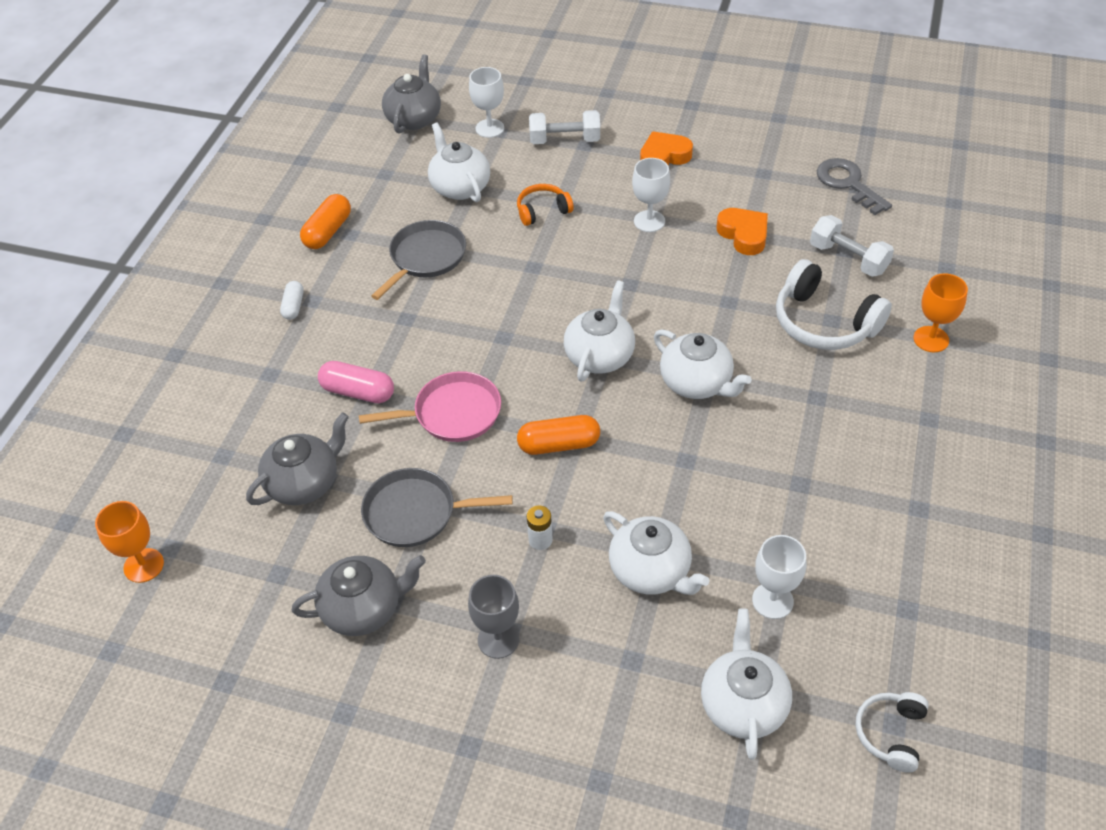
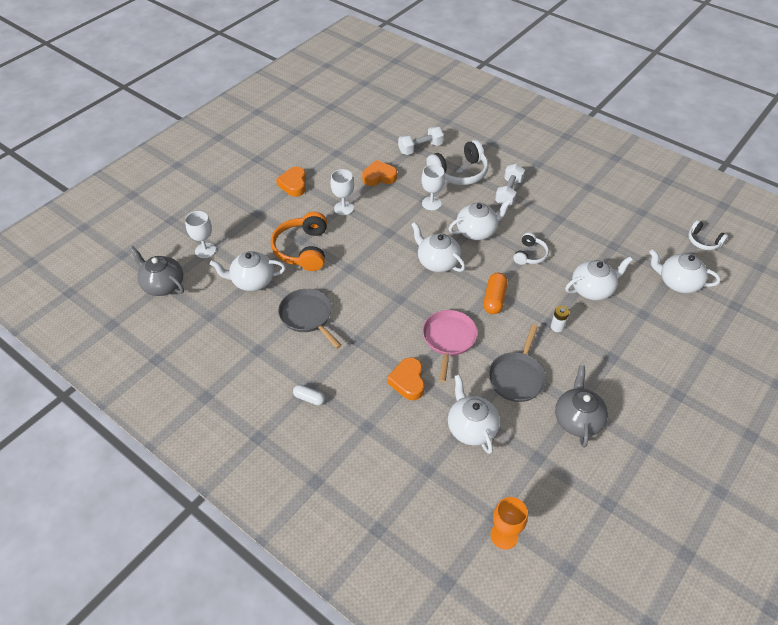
camera: 70 degrees left, 0 degrees up
(304, 483) = (471, 428): grey teapot -> white teapot
(328, 231) = (246, 361): orange capsule -> none
(358, 392) = (408, 381): pink capsule -> orange heart
(498, 639) = (616, 364): grey goblet -> none
(542, 211) = (303, 249): orange headphones -> orange headphones, size x1.78
(565, 140) = (245, 220): white dumbbell -> white dumbbell (508, 193)
(684, 465) = (530, 255): none -> white headphones
(772, 600) = (624, 252): white goblet -> white goblet (431, 203)
(848, 183) = (366, 128): grey key -> none
(931, 339) = (489, 144): orange goblet -> none

